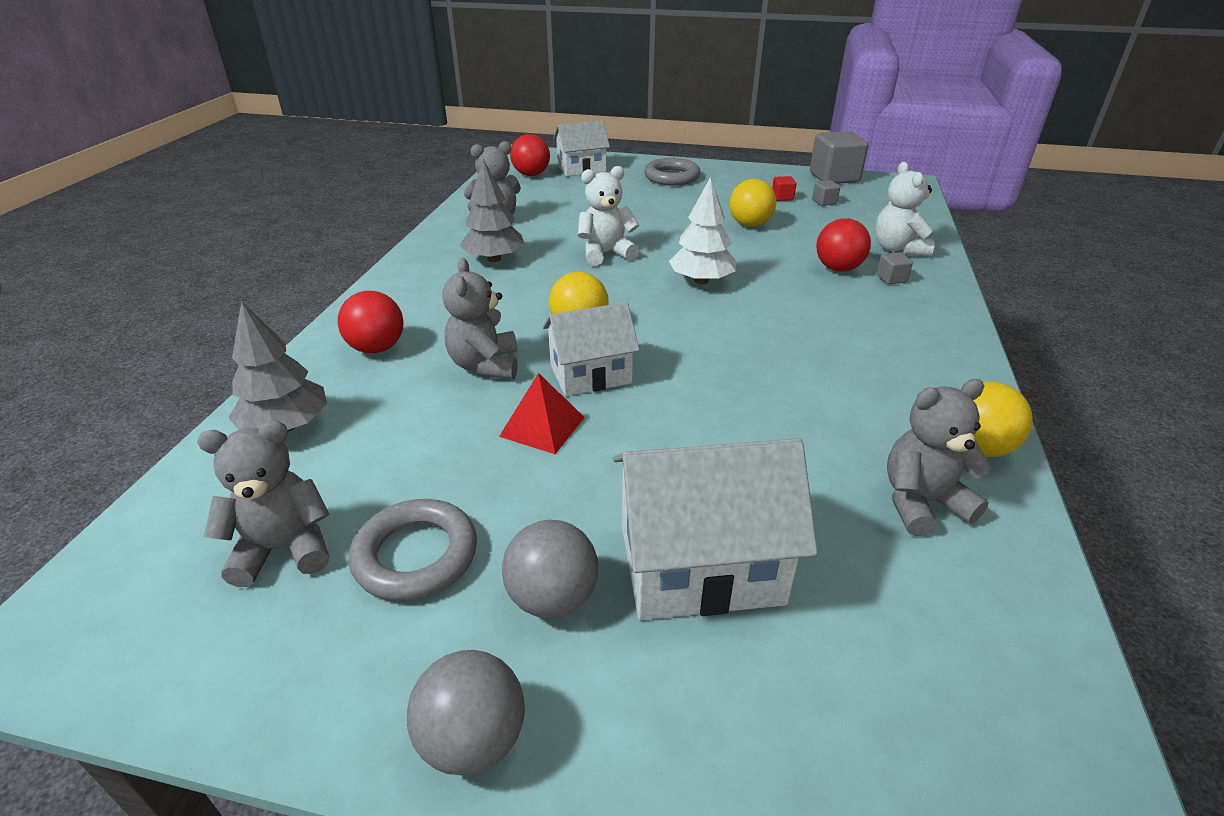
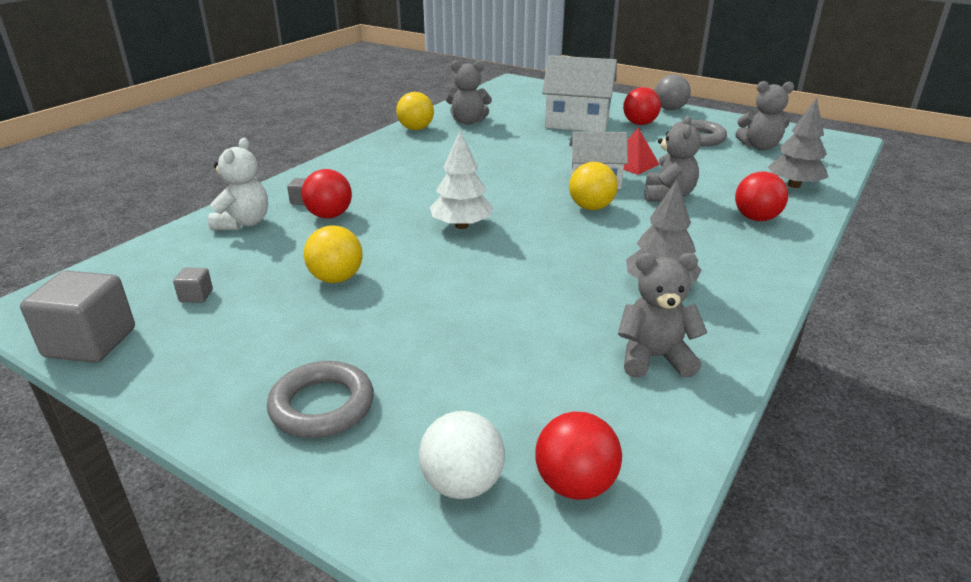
camera: 160 degrees left, 5 degrees down
(552, 598) = (639, 124): grey ball -> red ball
(581, 168) = (462, 484): white house -> white ball
(606, 253) = (531, 270): white teddy bear -> none
(782, 197) = (231, 315): red cube -> none

